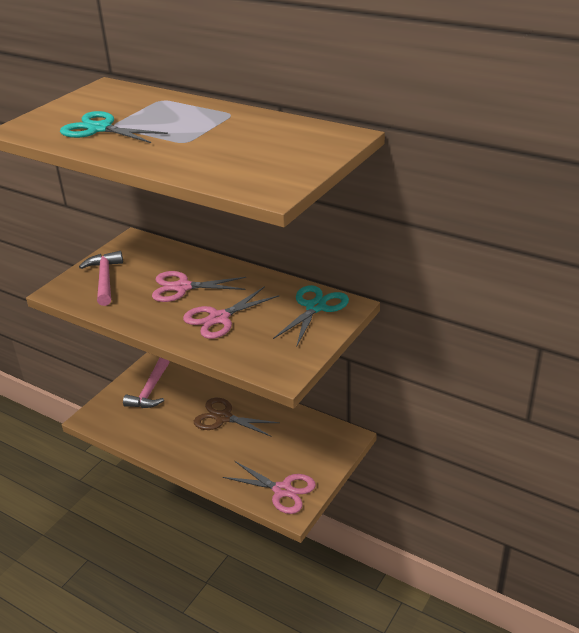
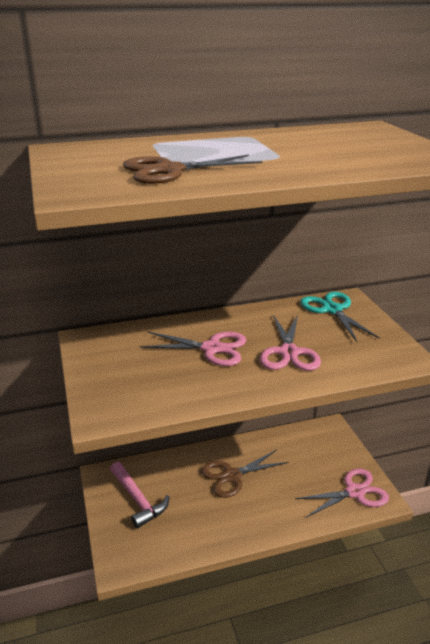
camera: 50 degrees left, 5 degrees down
(100, 129) = (169, 170): turquoise scissors -> brown scissors
(105, 279) = (127, 380): pink hammer -> none
(182, 287) = (212, 348): pink scissors -> pink scissors turned 120 degrees counterclockwise

